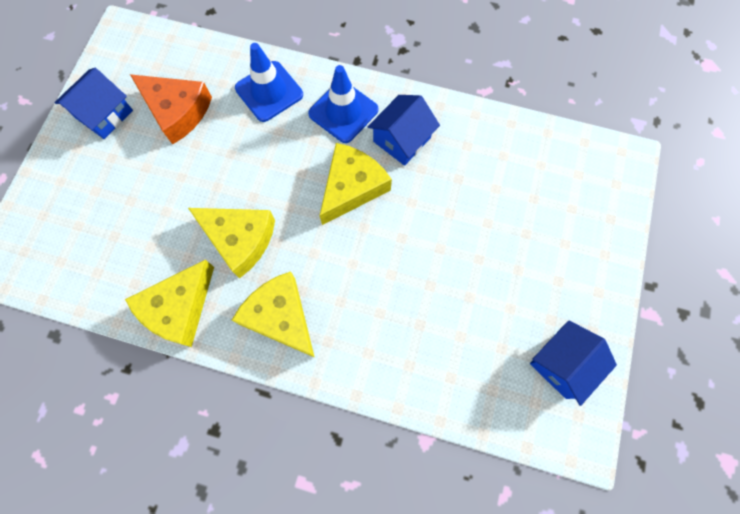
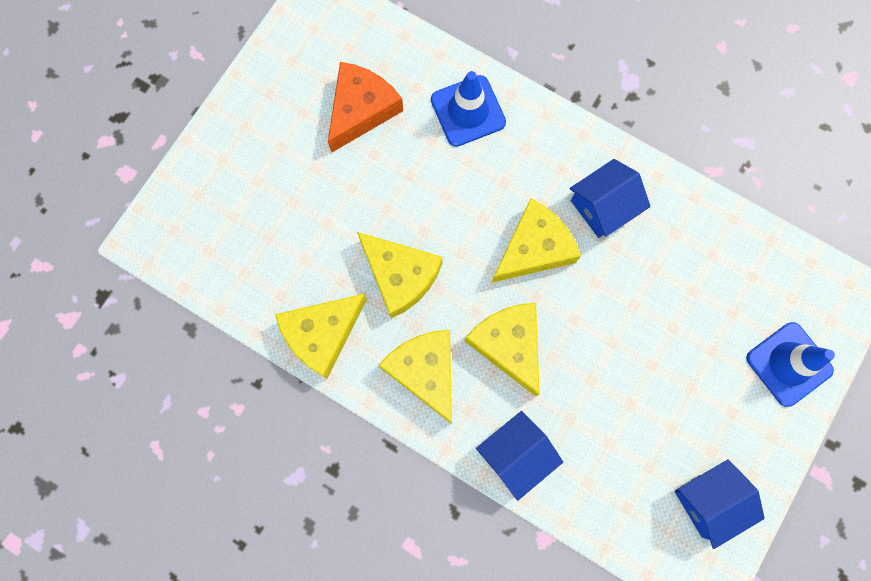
camera: 15 degrees right, 5 degrees up
(104, 114) = (281, 93): blue house -> blue house (516, 455)
(177, 111) = (361, 110): orange cheese -> orange cheese turned 105 degrees counterclockwise
(343, 112) = (545, 156): blue traffic cone -> blue traffic cone (789, 364)
(350, 274) = (509, 345): none -> yellow cheese

